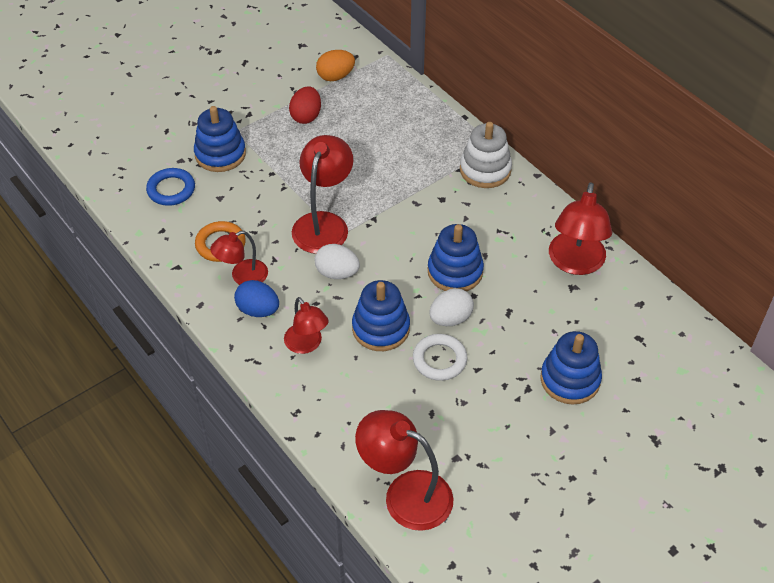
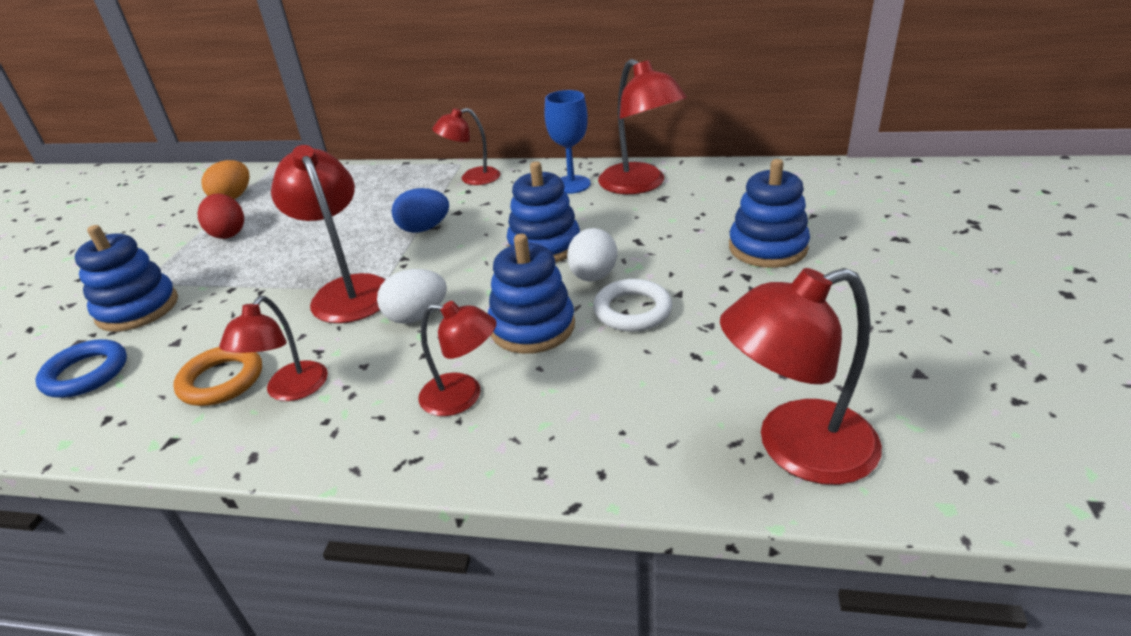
camera: 40 degrees left, 15 degrees down
(258, 310) = (352, 407): blue egg -> blue egg (424, 229)
(485, 170) = (472, 178): white stacking toy -> red lamp
(535, 227) = (571, 185): none -> blue goblet

